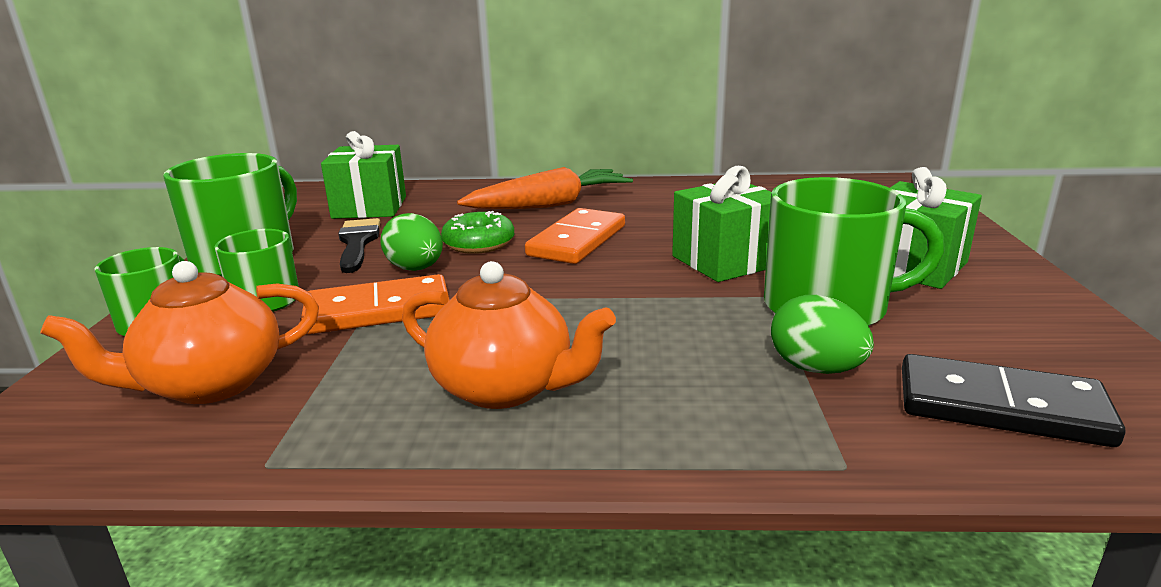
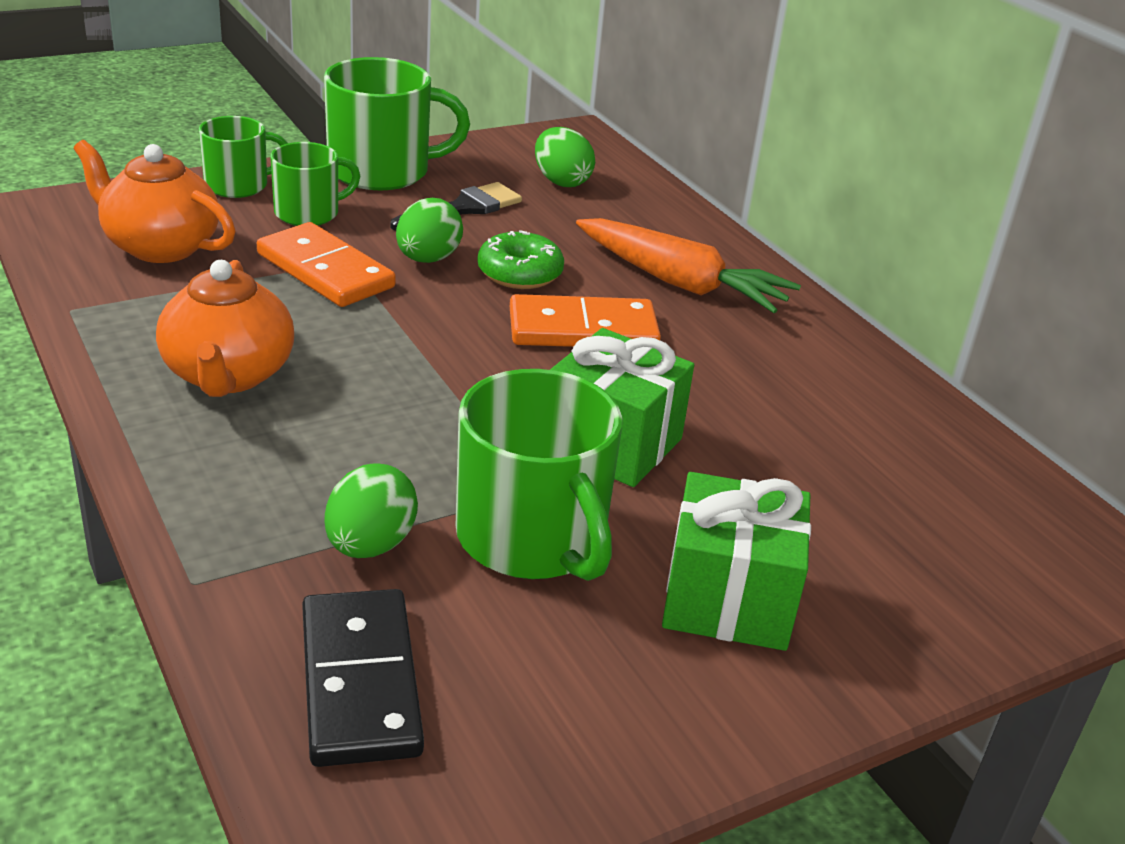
camera: 55 degrees right, 10 degrees up
(369, 207) = (561, 181): green gift -> green egg

